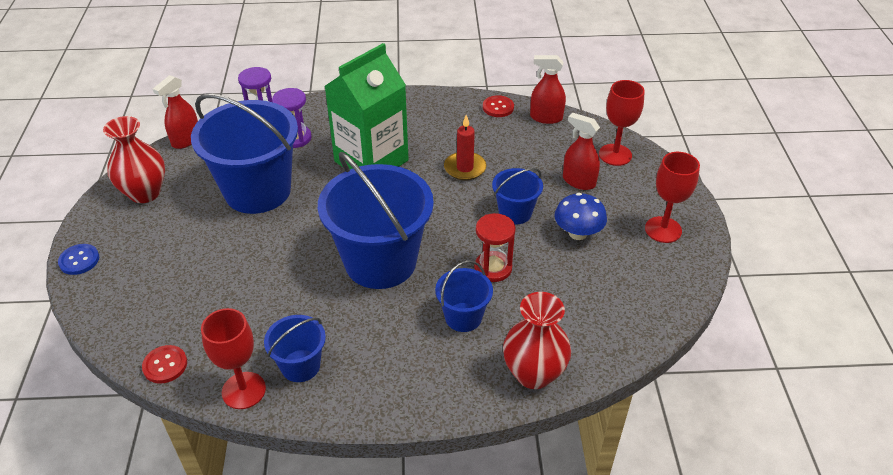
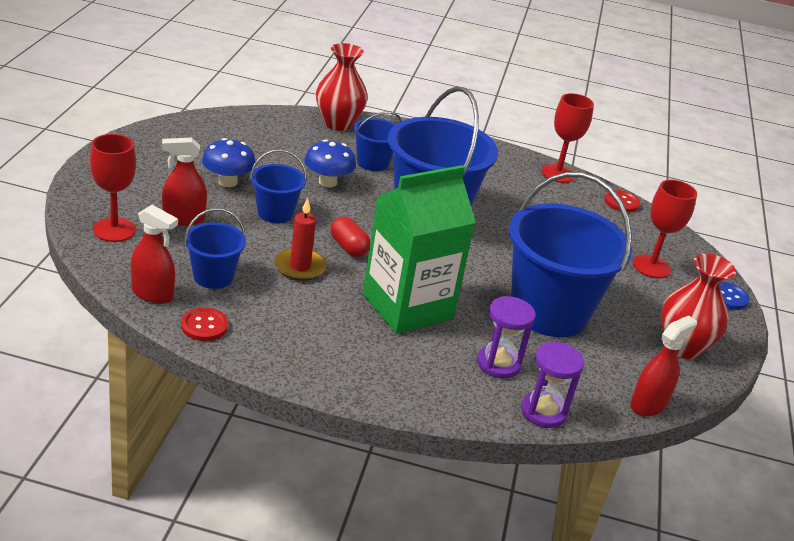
camera: 170 degrees left, 10 degrees down
(300, 366) = (513, 174): blue bucket -> blue bucket (213, 276)
(437, 199) = (348, 247): none -> red capsule
(493, 268) = (327, 182): red hourglass -> blue mushroom
(578, 181) = (183, 219): red spray bottle -> red spray bottle turned 120 degrees clockwise
(663, 230) = (144, 161): red goblet -> red goblet (651, 266)

